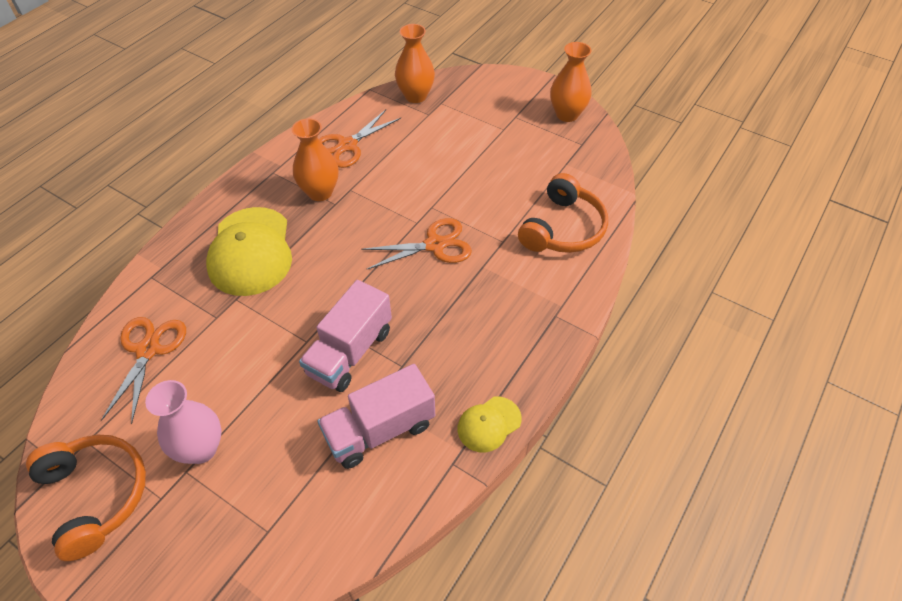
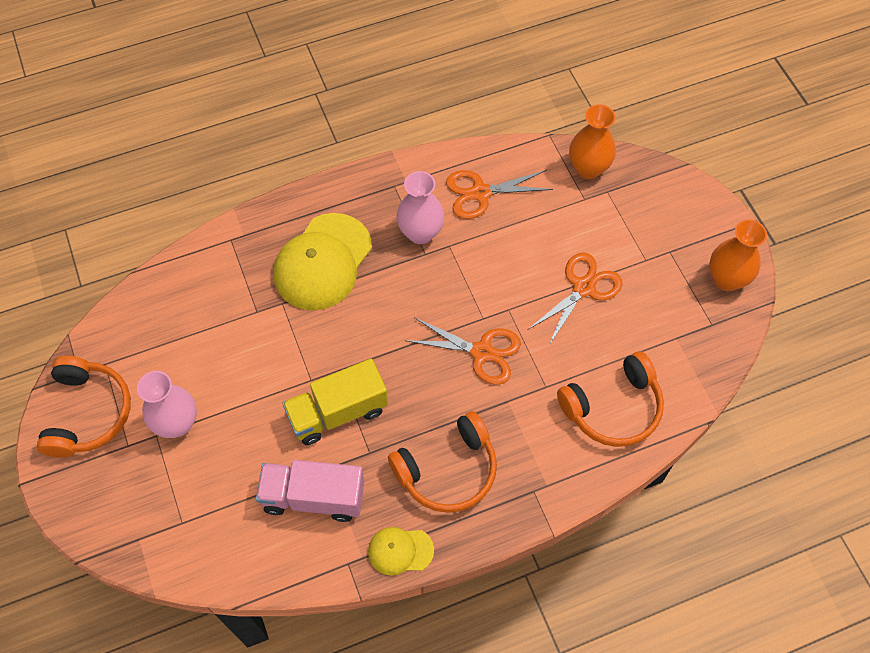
camera: 35 degrees right, 10 degrees up
(148, 349) = (190, 310): orange scissors -> orange scissors (584, 287)
(320, 192) = (420, 233): orange vase -> pink vase
(350, 352) = (338, 412): pink truck -> yellow truck
(477, 340) = (448, 470): none -> orange headphones

